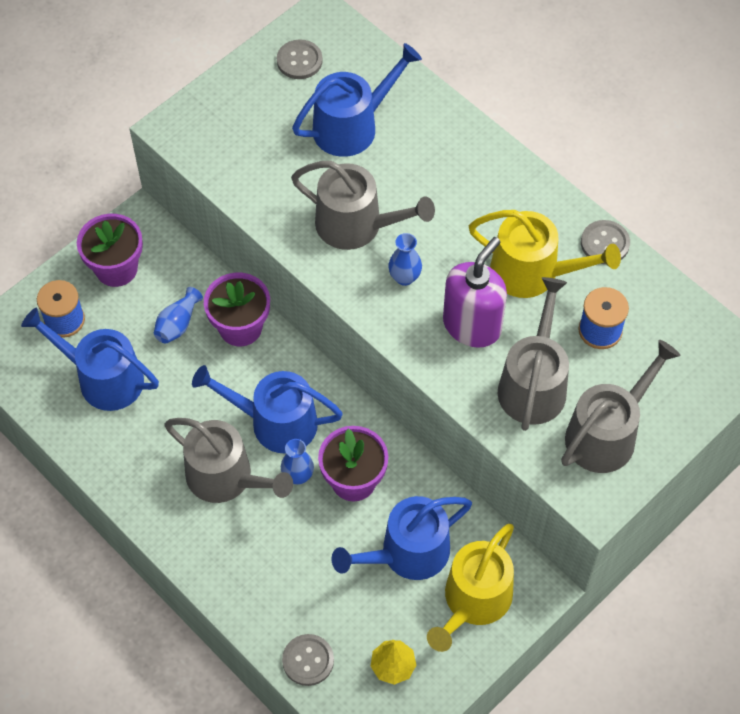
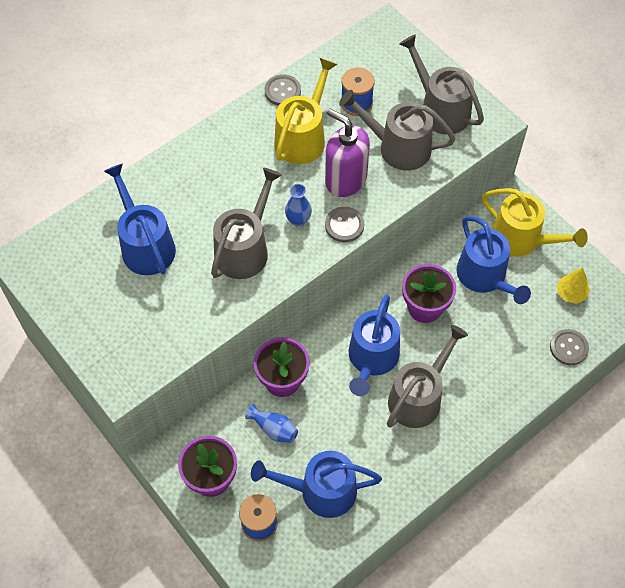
camera: 85 degrees left, 0 degrees up
(103, 378) = (321, 491): blue watering can -> blue watering can turned 60 degrees clockwise
(298, 476) = (419, 345): blue vase -> none
(299, 61) = (67, 280): grey button -> grey button (344, 225)

